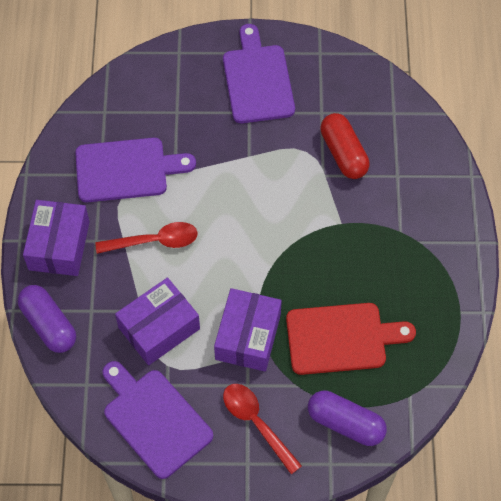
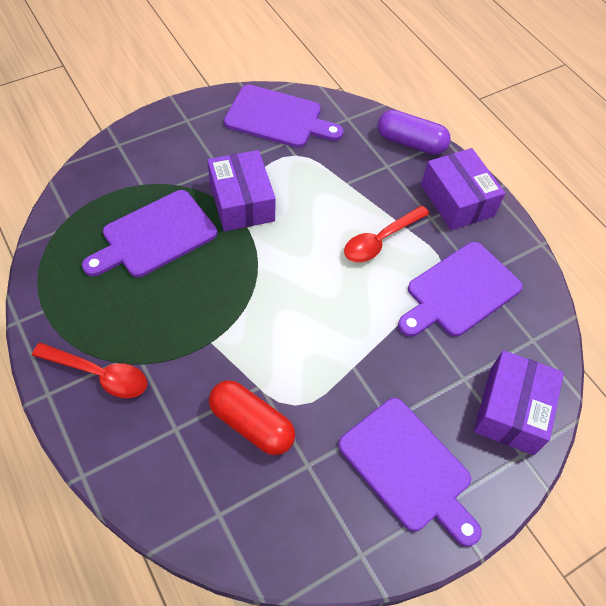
camera: 145 degrees right, 5 degrees down
(159, 328) = (322, 176): purple box -> purple box (511, 410)
(257, 423) = (194, 146): red spoon -> red spoon (99, 374)
(341, 338) = (155, 236): red cutting board -> purple cutting board
(345, 423) = (118, 175): purple capsule -> none

